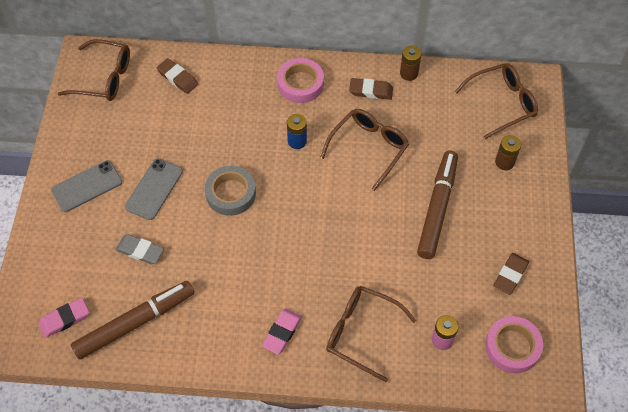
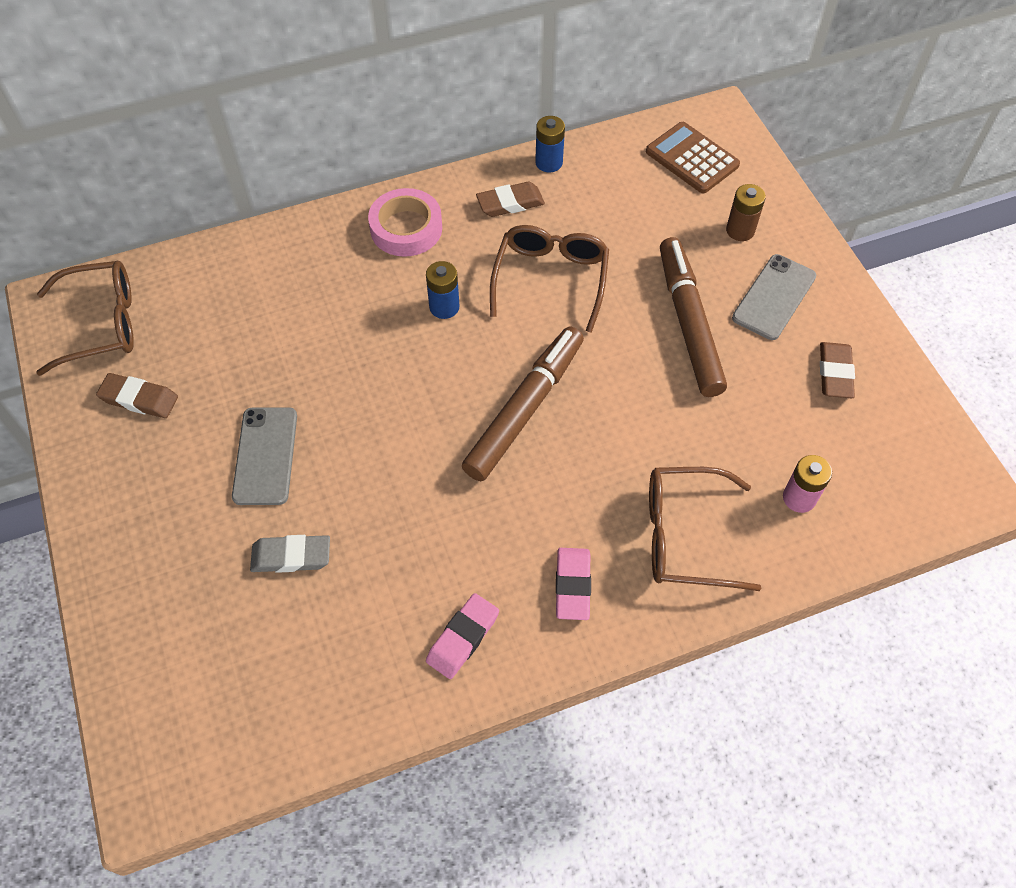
camera: 25 degrees left, 0 degrees up
(64, 319) = (222, 715): pink eraser -> pink eraser (463, 638)
(87, 186) = (154, 493): grey phone -> grey phone (774, 297)
(134, 323) = (340, 670): brown marker -> brown marker (524, 409)
(177, 78) = (219, 284): brown eraser -> brown eraser (139, 399)
(230, 193) = (387, 416): grey tape -> none
(409, 73) = (549, 162): brown battery -> blue battery
(501, 104) = (692, 158): brown glasses -> brown calculator
(512, 347) = (894, 467): pink tape -> none

